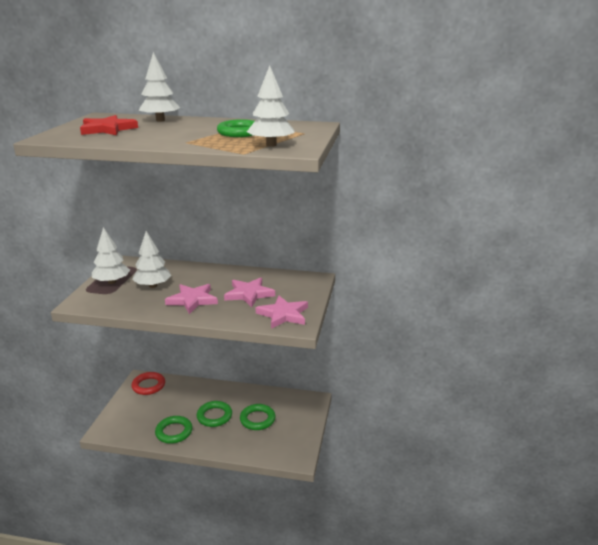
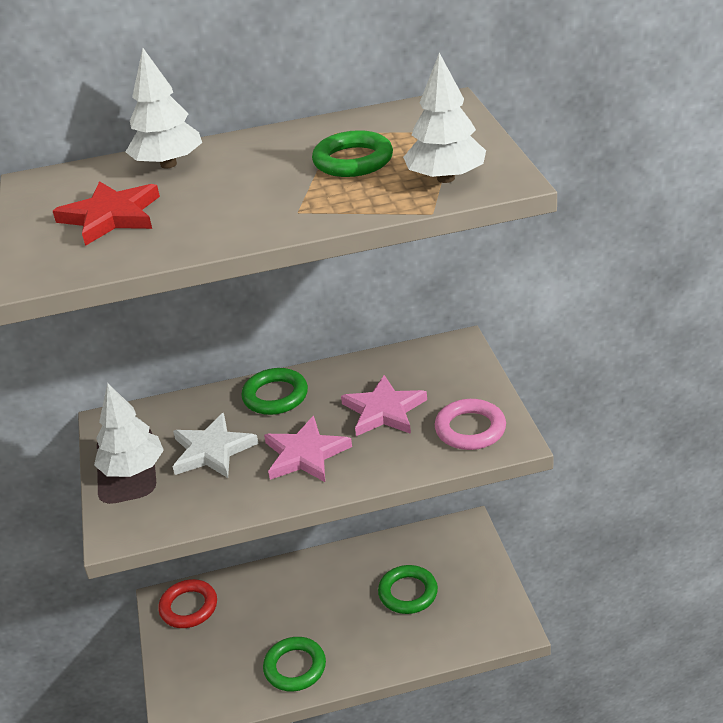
camera: 20 degrees left, 10 degrees up
(153, 286) = (212, 451): white tree -> white star
(214, 416) = (338, 615): green ring -> green ring (275, 396)
(283, 314) = (470, 429): pink star -> pink ring

